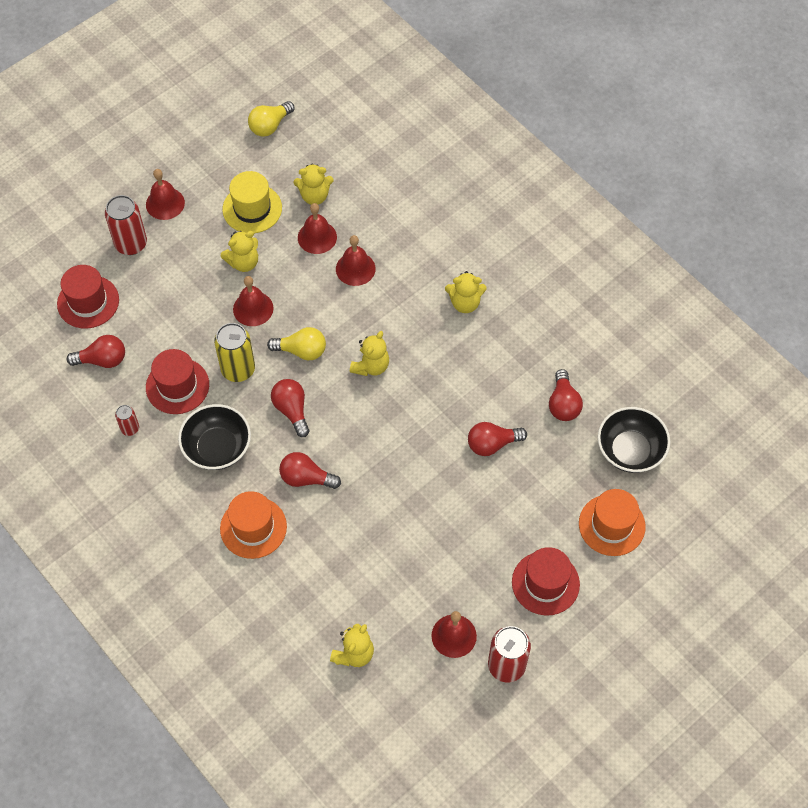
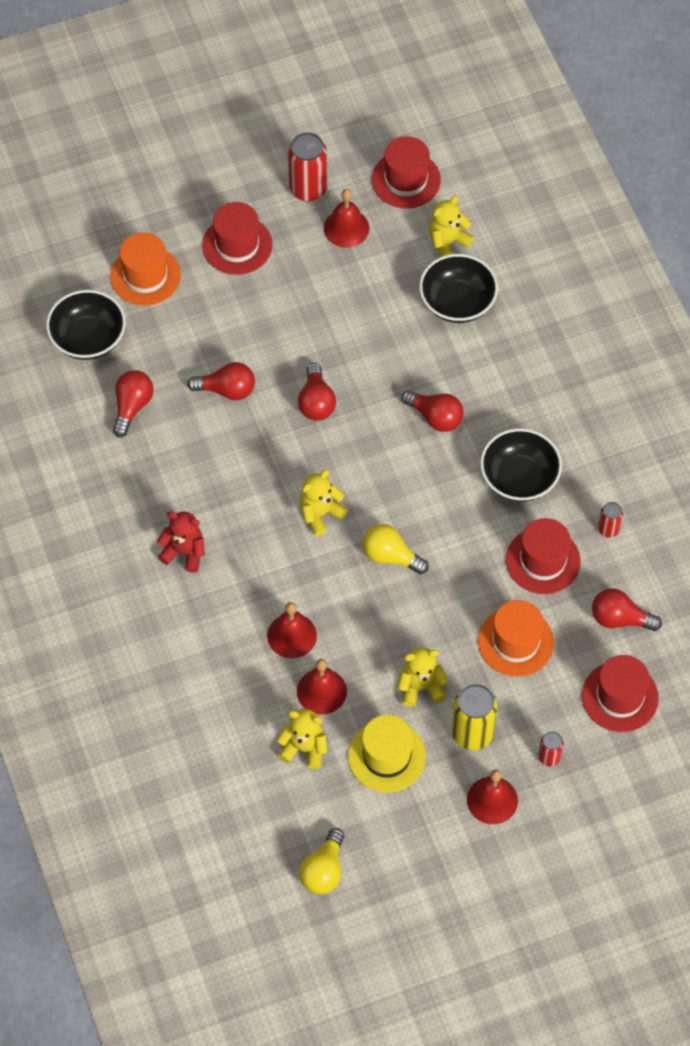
camera: 160 degrees left, 0 degrees up
(131, 244) = (549, 757): red can -> red can, size x0.53
(238, 369) = (469, 558): yellow can -> yellow can (472, 733)
(253, 308) = (428, 625): red bell -> none
(253, 527) = (507, 386): orange hat -> orange hat (515, 642)
(270, 126) = (323, 870): yellow light bulb -> yellow light bulb turned 135 degrees clockwise
(292, 410) = (425, 493): red light bulb -> red light bulb (316, 402)
(324, 594) = (457, 302): none -> black bowl
(418, 709) = (406, 180): none -> red hat
(465, 303) = (184, 552): yellow teddy bear -> red teddy bear

